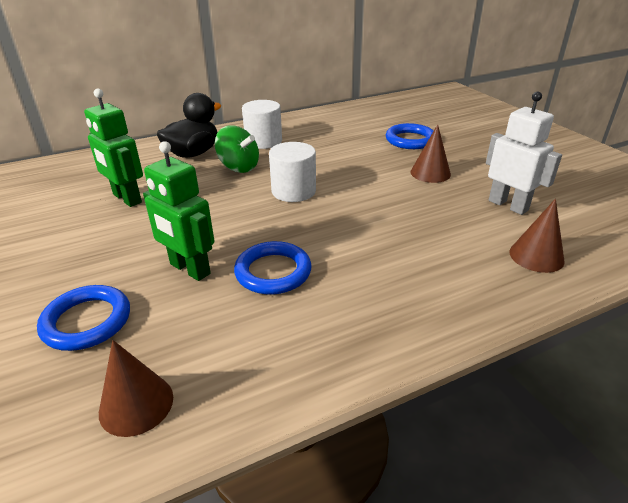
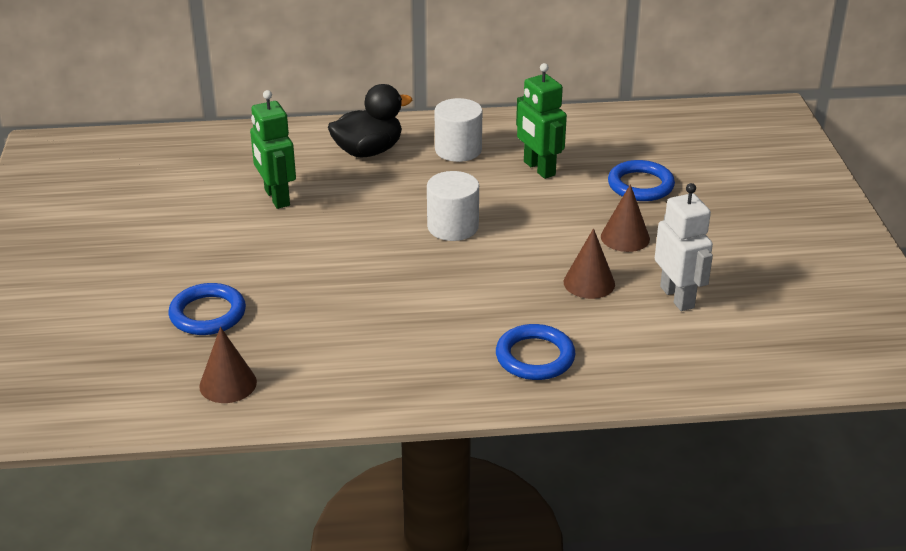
camera: 20 degrees right, 0 degrees up
(189, 269) = (308, 288): green robot -> green robot (539, 168)
(239, 167) = (410, 182): green spinning top -> none
(273, 272) = (382, 309): blue ring -> blue ring (535, 357)
(536, 256) = (650, 356): brown cone -> brown cone (589, 283)

